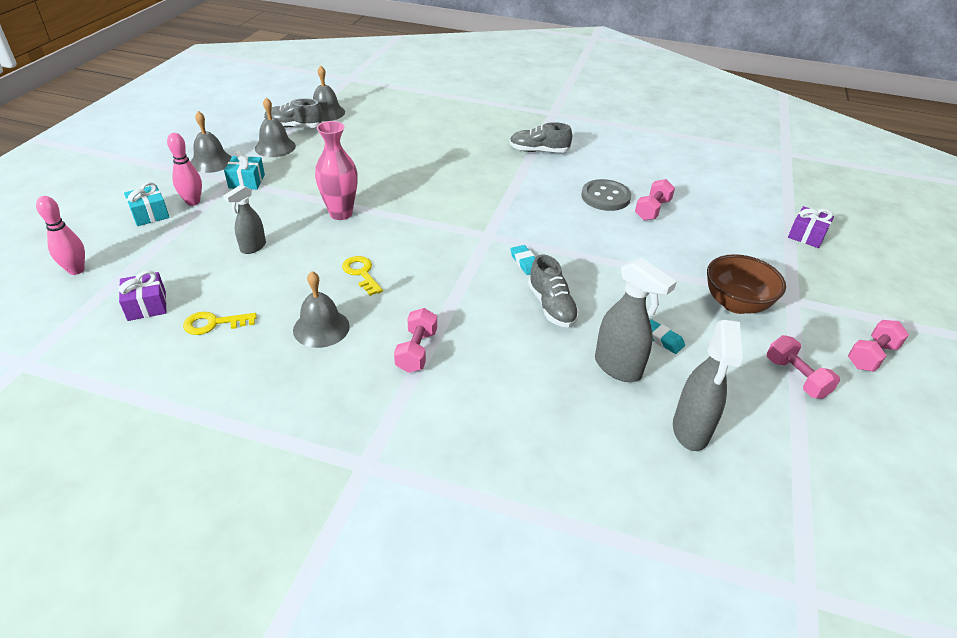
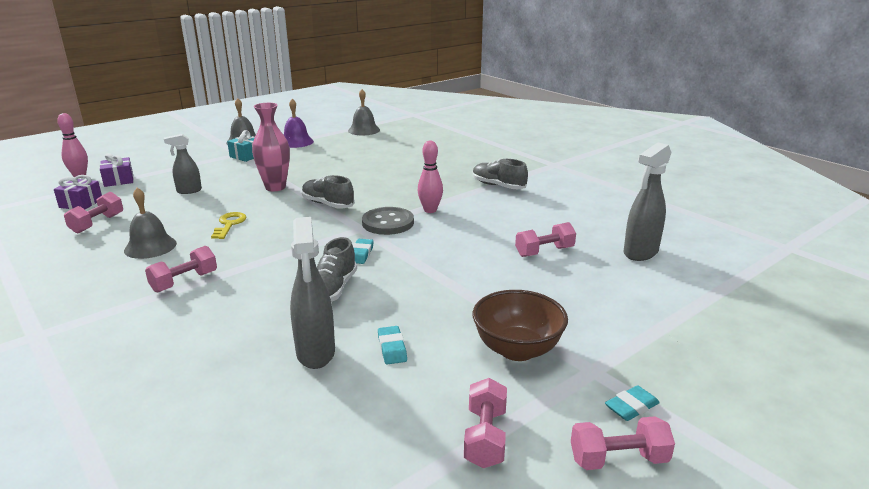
camera: 35 degrees right, 15 degrees down
(150, 214) = (163, 159): turquoise gift -> none
(193, 202) = (197, 159): pink bowling pin -> pink bowling pin (430, 210)
(214, 323) = (97, 223): yellow key -> pink dumbbell
(275, 147) = (296, 142): grey bell -> purple bell
(294, 127) = (328, 134): grey shoe -> grey shoe (328, 204)
(605, 197) = (510, 231): grey button -> grey button (388, 223)
(691, 431) = (300, 429): grey spray bottle -> grey spray bottle (640, 253)
(806, 235) = (703, 322): purple gift -> purple gift (119, 180)
(839, 317) = (631, 407): none -> turquoise eraser

